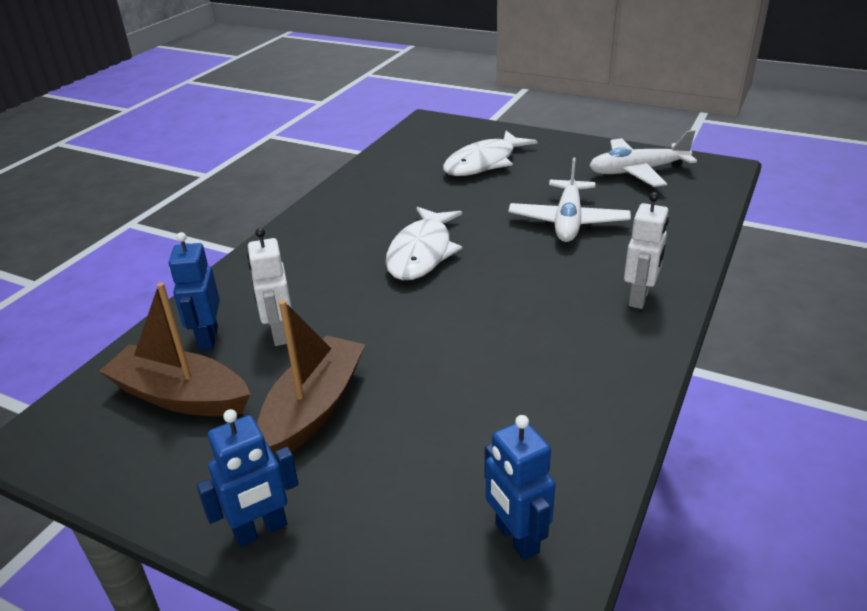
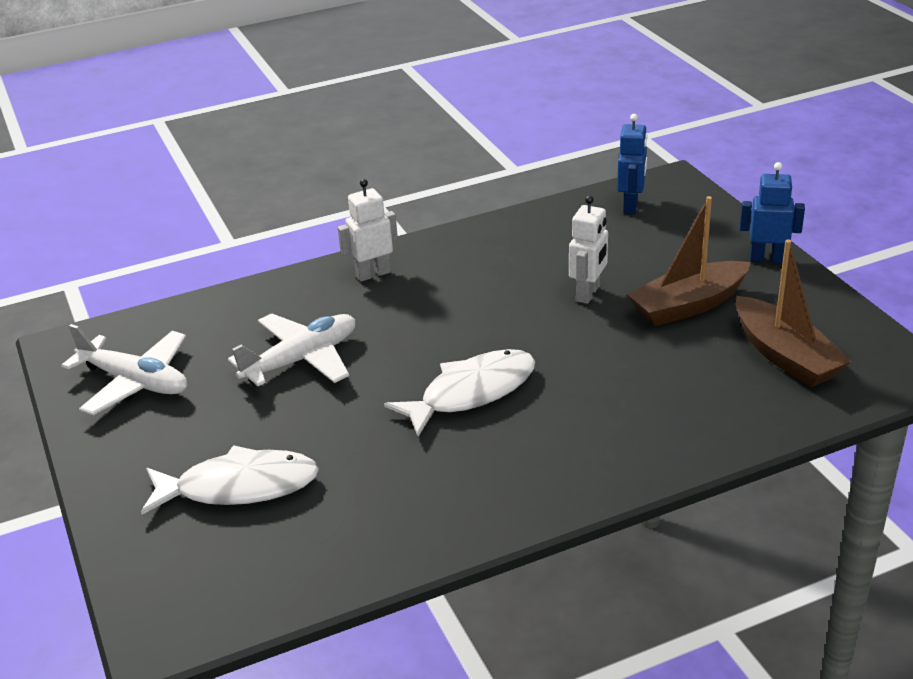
camera: 140 degrees left, 0 degrees up
(207, 338) = (739, 397): blue robot -> none
(279, 334) = (673, 372): white robot -> white robot (588, 294)

